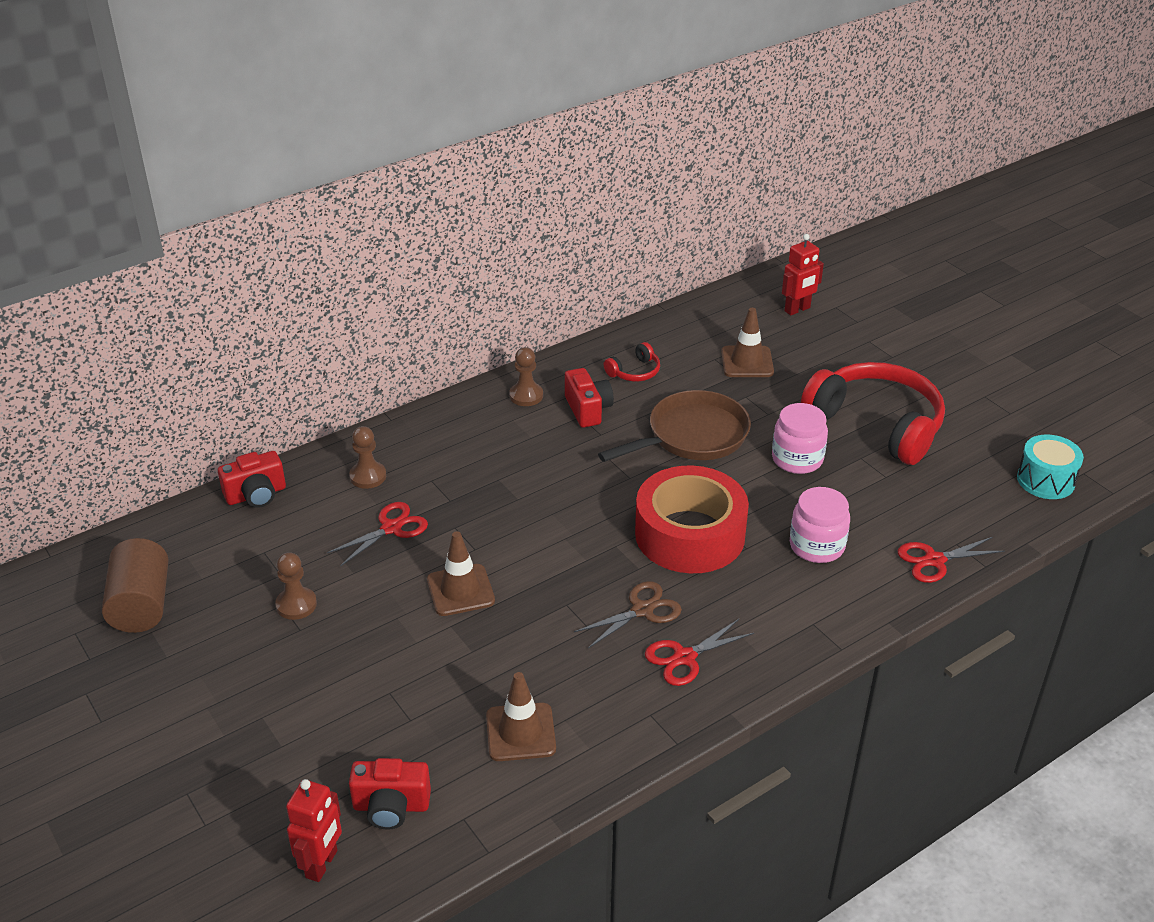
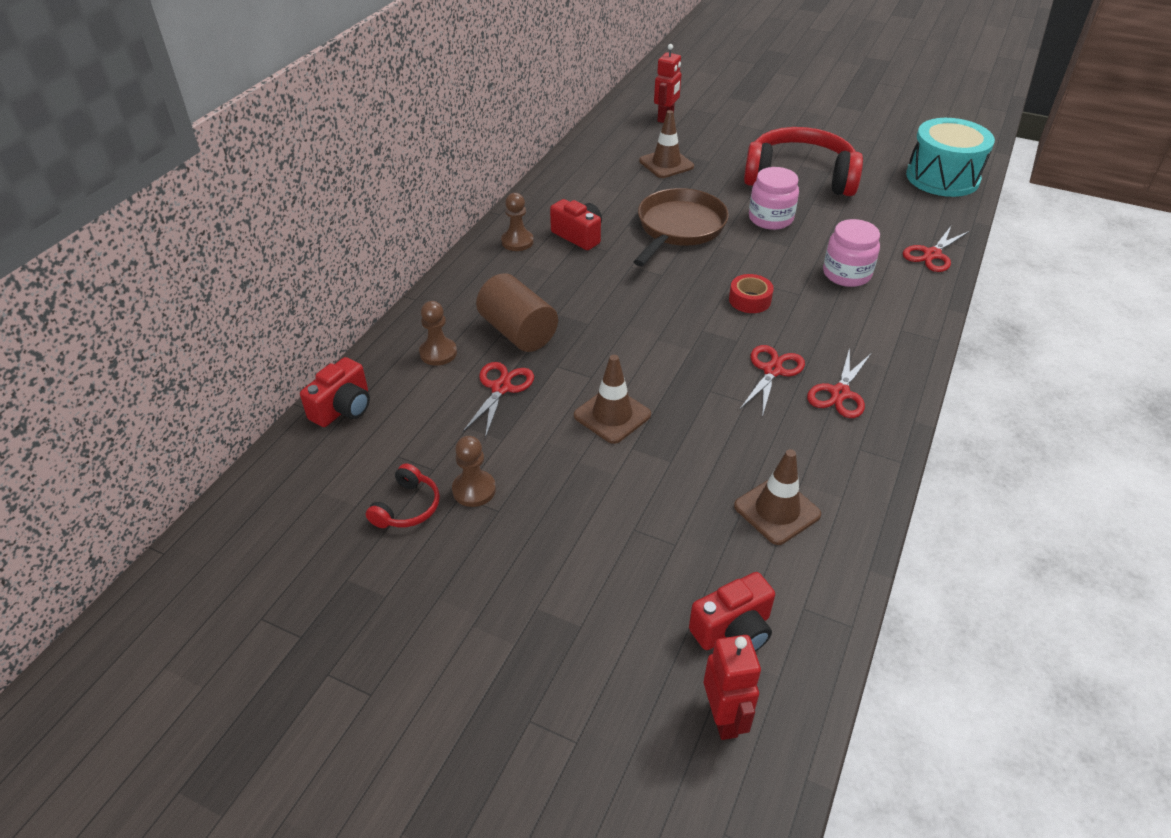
camera: 30 degrees left, 5 degrees up
(141, 605) = (312, 557): brown cylinder -> brown cylinder (518, 332)
(634, 372) = (588, 196): red headphones -> red headphones (407, 507)
(642, 610) = (772, 370): brown scissors -> red scissors
(690, 534) = (749, 300): red tape -> red tape, size x0.42
(1045, 480) = (942, 177): turquoise drum -> turquoise drum, size x1.57

